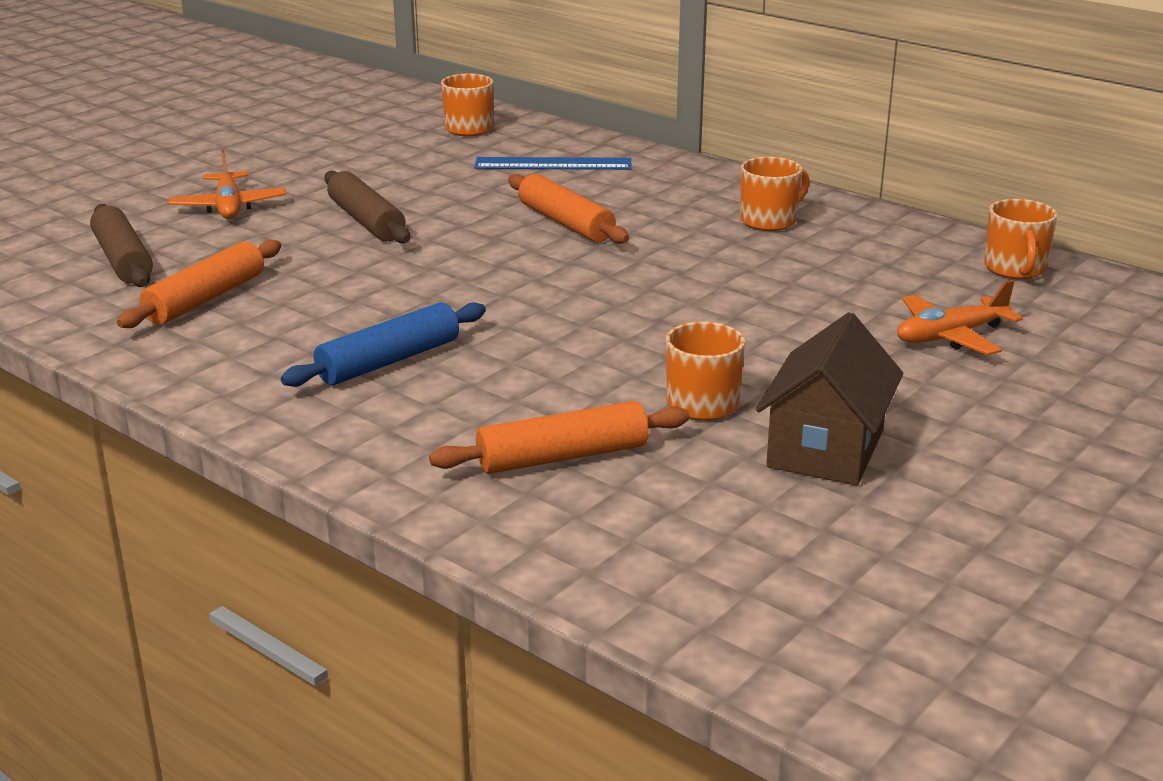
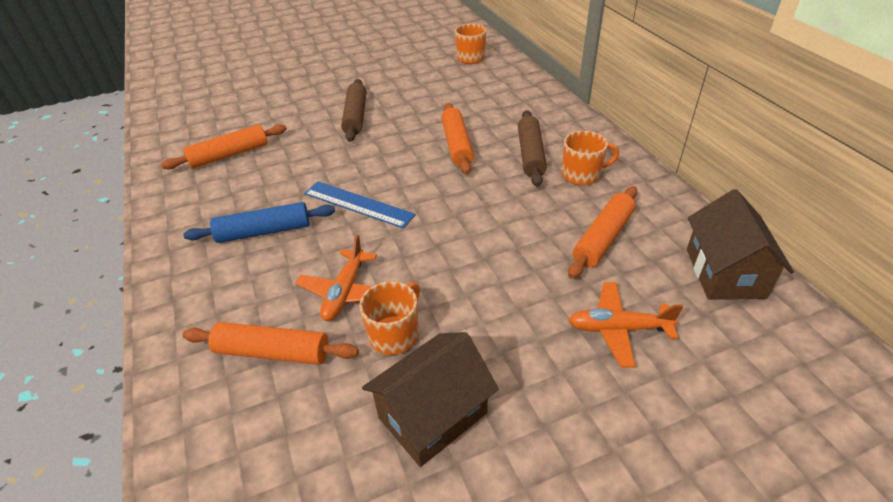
camera: 30 degrees right, 15 degrees up
(123, 260) = (223, 116): brown rolling pin -> brown rolling pin (531, 154)
(229, 207) = (303, 90): orange plane -> orange plane (345, 292)
(553, 164) = (492, 95): blue ruler -> blue ruler (358, 204)
(856, 270) = (602, 238): none -> orange rolling pin
(1015, 269) = (724, 273): orange mug -> brown house

